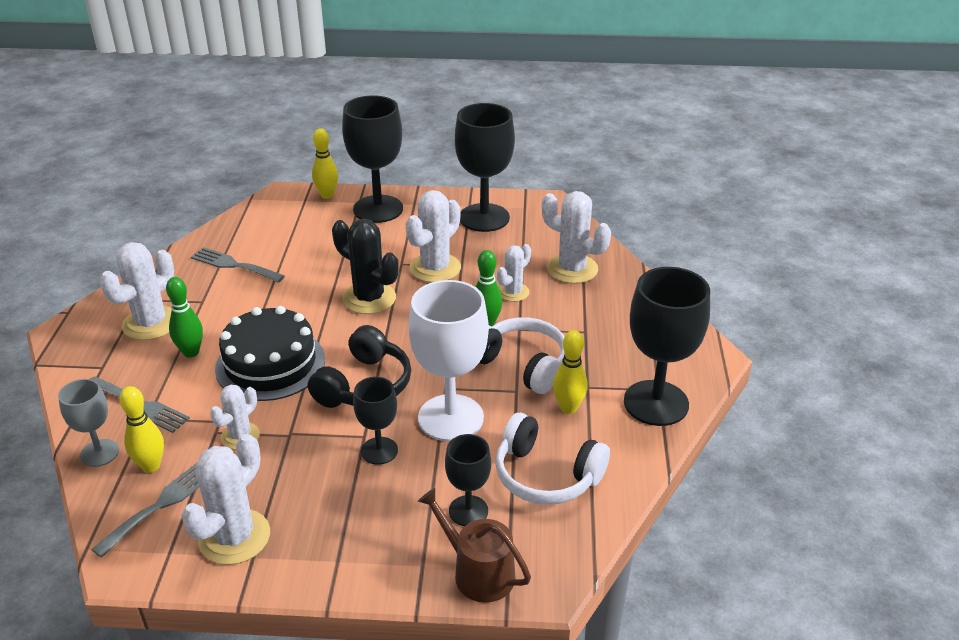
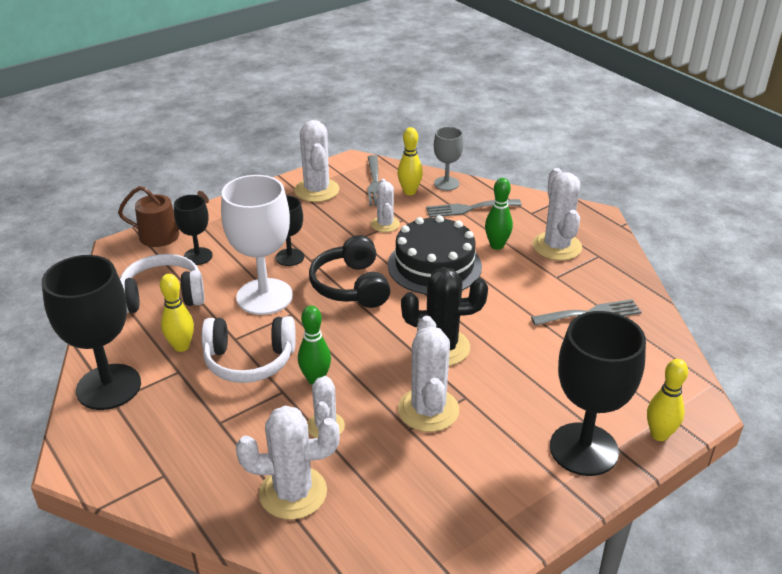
camera: 140 degrees right, 0 degrees up
(484, 218) = (463, 511): black goblet -> none

